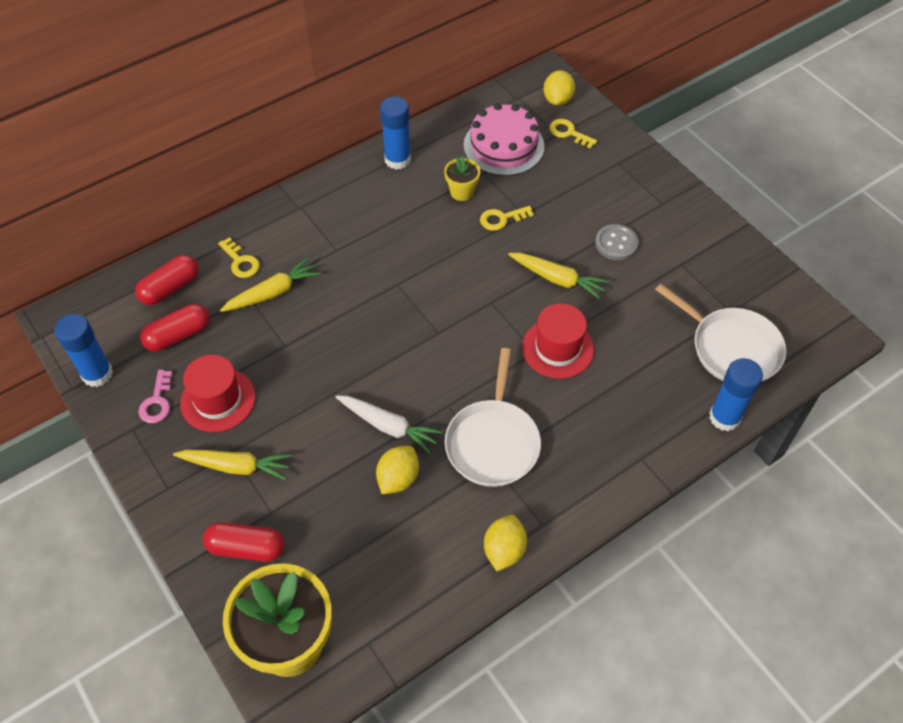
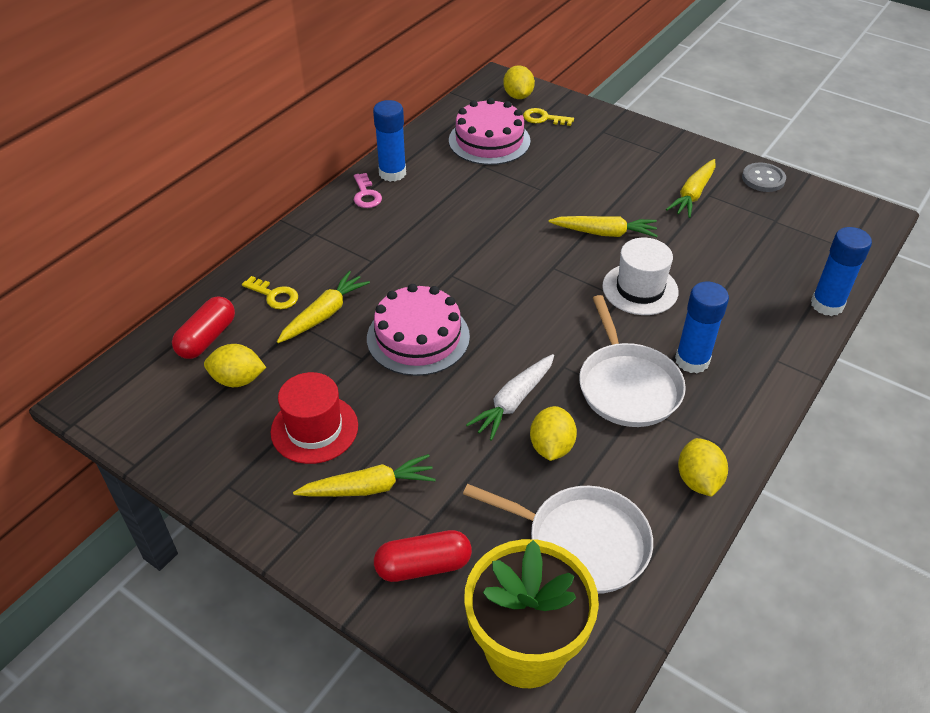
camera: 20 degrees left, 10 degrees down
(97, 374) = (159, 442): blue glue stick -> blue glue stick (692, 361)
(157, 402) = (244, 450): pink key -> pink key (366, 195)
(178, 335) = (238, 380): red capsule -> yellow lemon
(339, 339) = (418, 337): none -> pink cake
(388, 426) = (513, 402): white carrot -> white carrot turned 120 degrees clockwise
(462, 192) = (471, 185): yellow flower pot -> none
(502, 219) = (522, 197): yellow key -> none
(558, 348) = (640, 289): red hat -> white hat
(616, 243) = (640, 192): grey button -> grey button (763, 179)
(666, 260) = (693, 194): none -> yellow carrot
(731, 348) = (795, 248): white pan -> white pan (581, 542)

